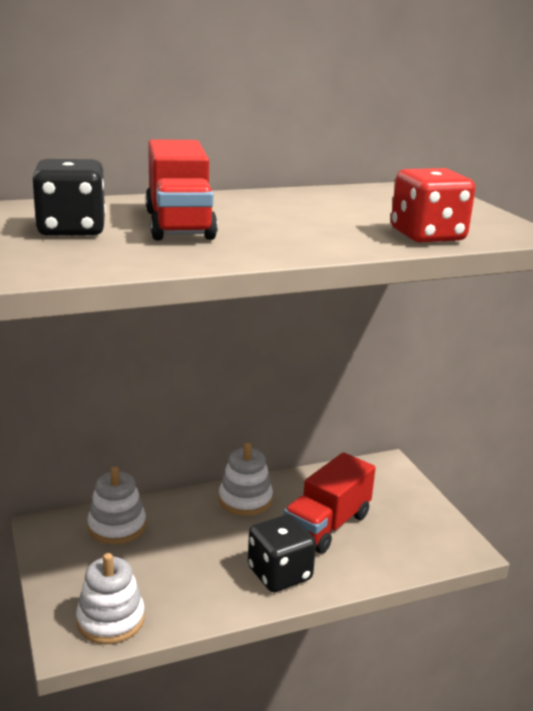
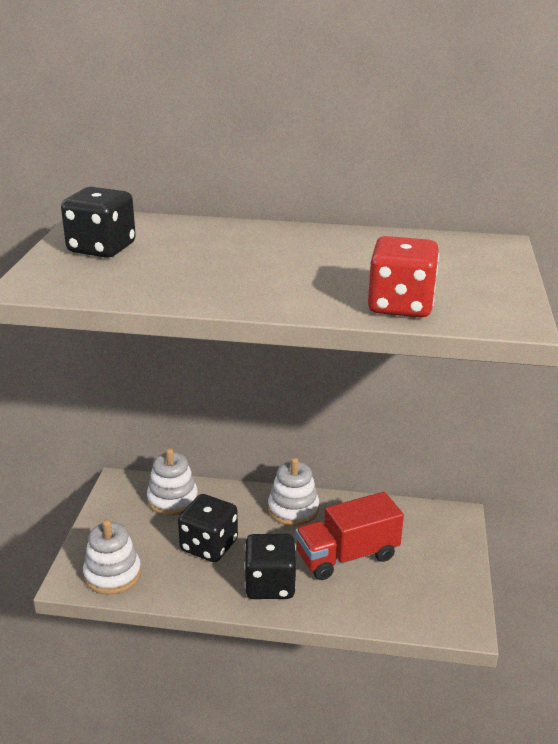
camera: 30 degrees right, 5 degrees up
(179, 225) = (190, 256): red truck -> none
(191, 558) = (209, 545): none -> black dice

